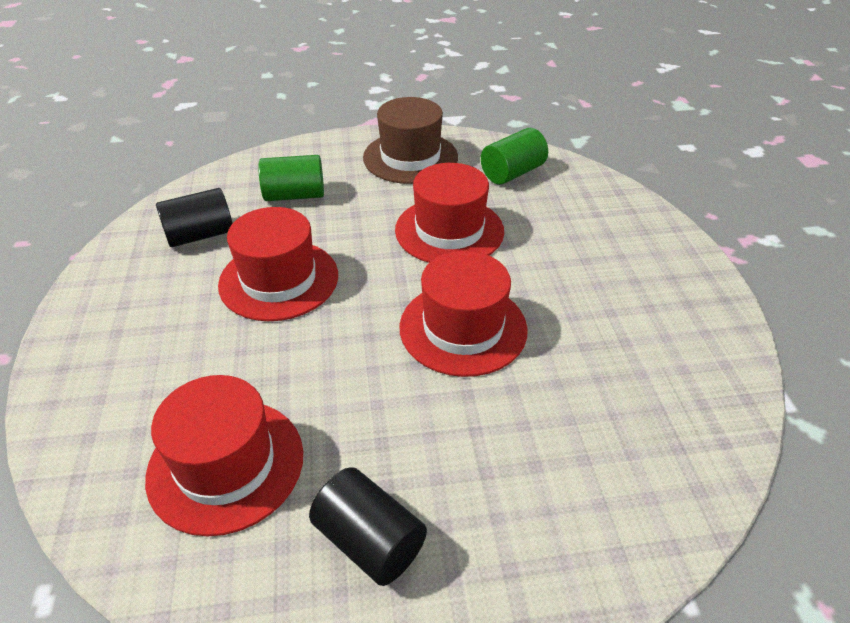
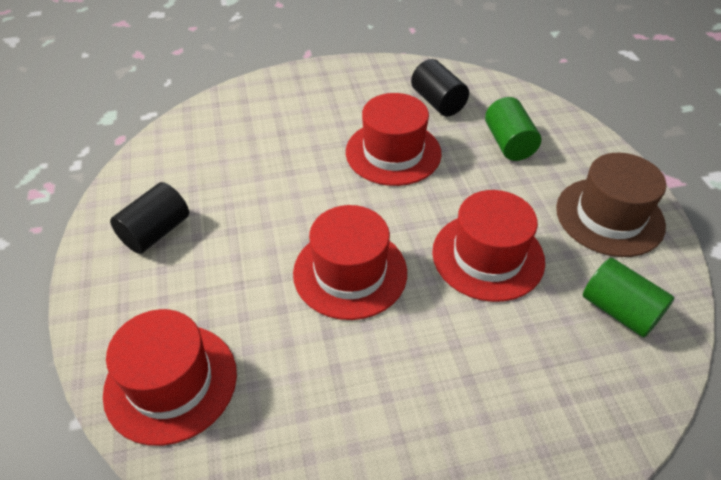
camera: 85 degrees right, 5 degrees up
(226, 464) = (219, 159): red hat -> red hat (171, 382)

